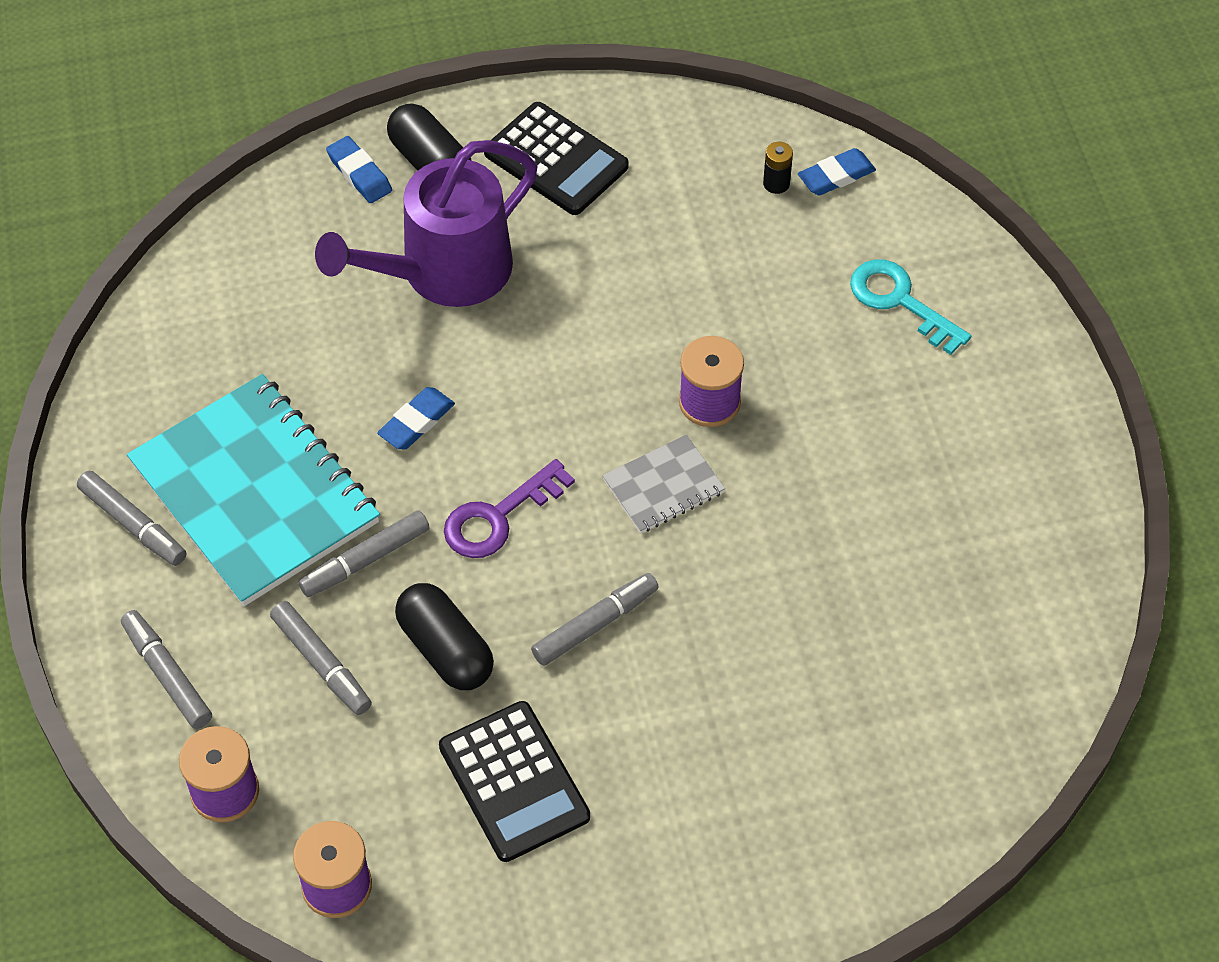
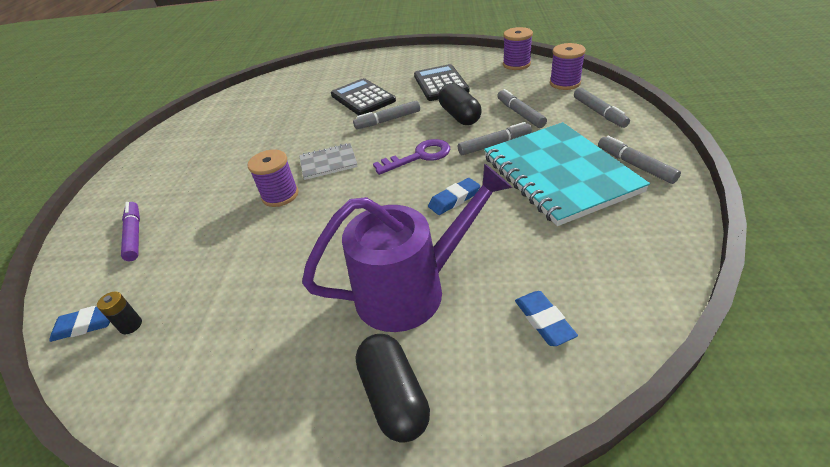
camera: 160 degrees left, 15 degrees down
(359, 173) = (467, 397): blue eraser -> blue eraser (544, 321)
(556, 160) = (280, 379): black calculator -> black calculator (363, 98)
(900, 301) = (134, 235): turquoise key -> purple marker

